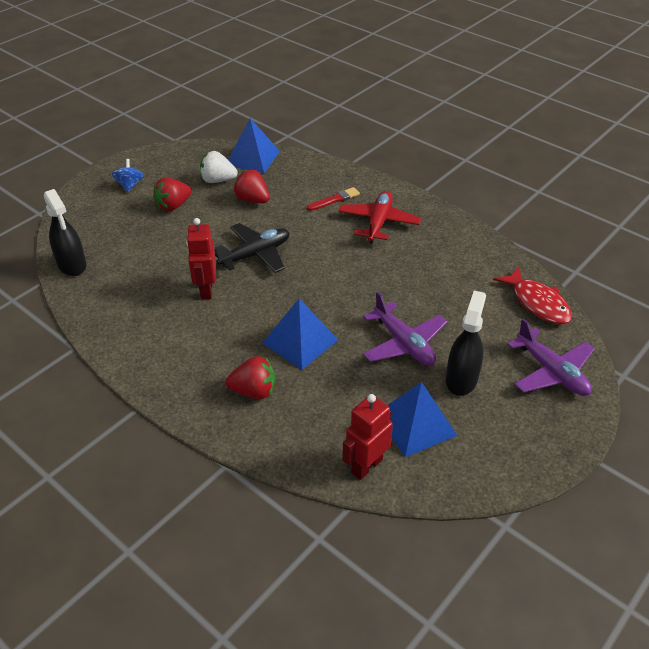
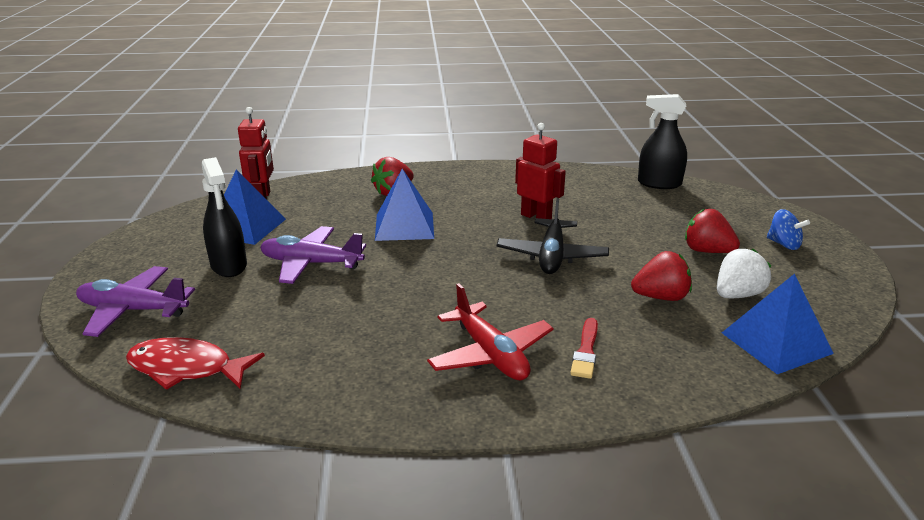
camera: 135 degrees right, 15 degrees down
(173, 206) = (707, 251): red strawberry -> red strawberry turned 60 degrees counterclockwise

